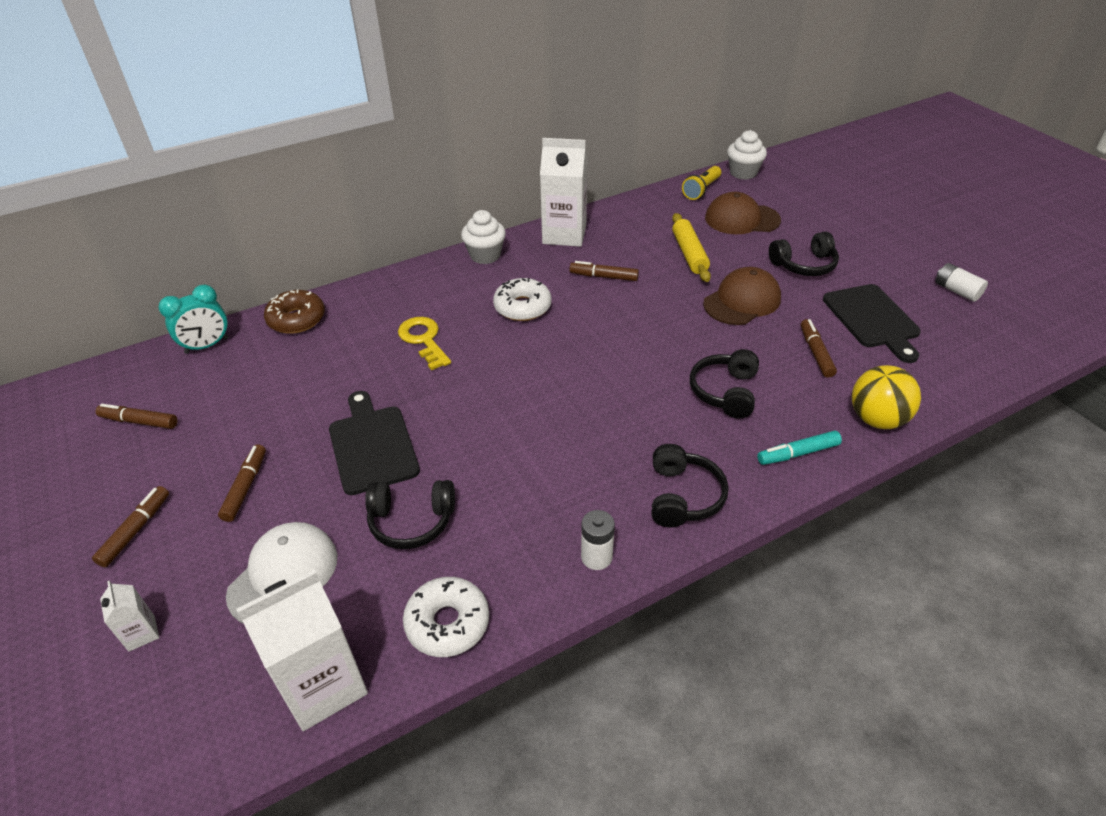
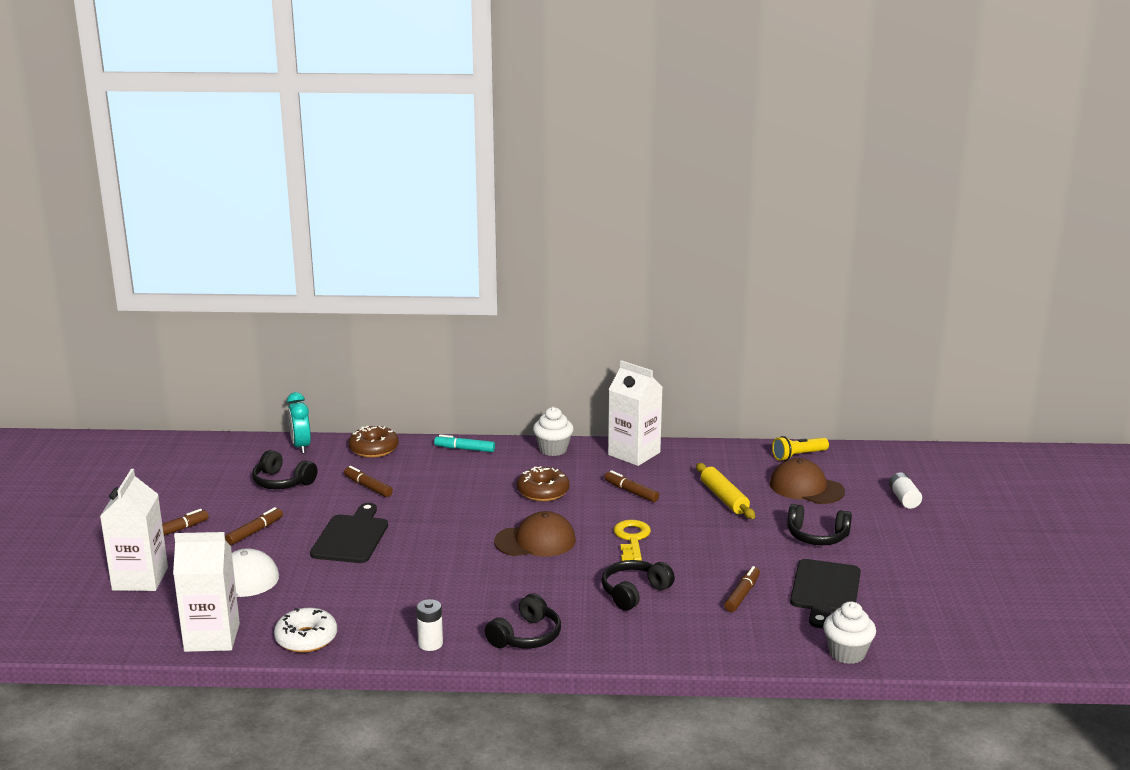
camera: 30 degrees right, 20 degrees down
(139, 421) = (223, 476): brown marker -> brown marker (368, 487)
(141, 633) = (140, 579): white carton -> white carton, size x2.19
(207, 346) = (301, 446): turquoise clock -> turquoise clock turned 75 degrees clockwise
(411, 521) = (335, 584): black headphones -> black headphones (282, 482)
(423, 340) = (448, 489): yellow key -> yellow key (632, 539)
(522, 307) = (543, 492): white donut -> brown donut
(689, 254) = (724, 498): yellow rolling pin -> yellow rolling pin turned 45 degrees counterclockwise
(742, 301) = (726, 543): brown cap -> brown cap (535, 541)
(743, 173) = (857, 454): white cupcake -> white cupcake (847, 653)
(797, 453) = (641, 645): turquoise marker -> turquoise marker (464, 449)
(877, 419) = (733, 649): yellow ball -> none
(956, 291) = (936, 597): white battery -> white battery (904, 499)

